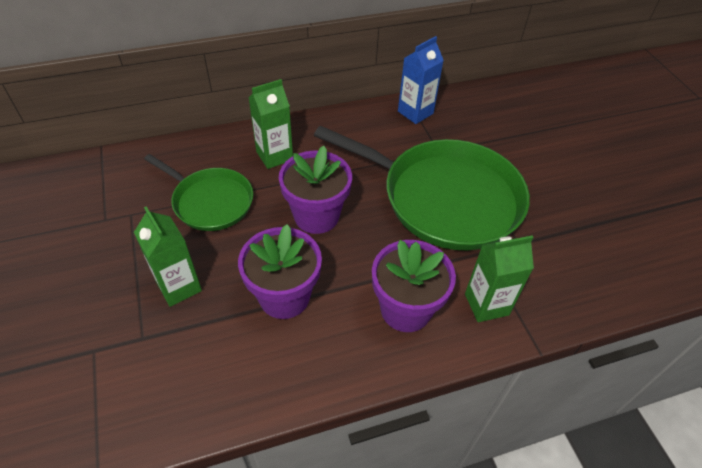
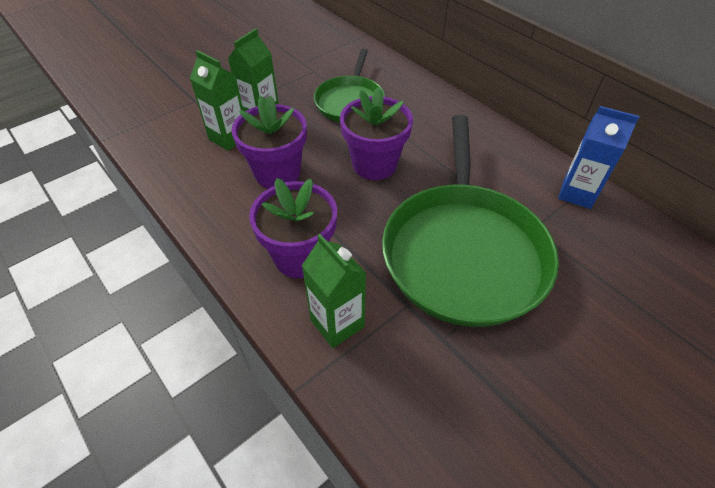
camera: 70 degrees right, 0 degrees up
(274, 156) = (427, 117): green carton -> green carton (229, 138)

